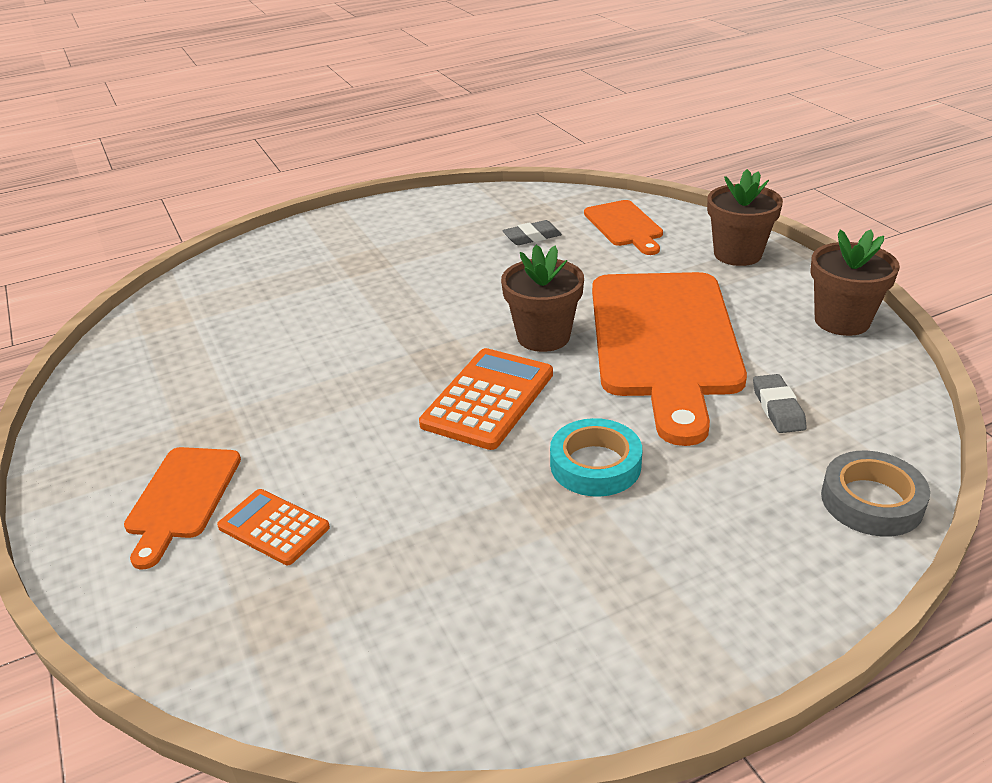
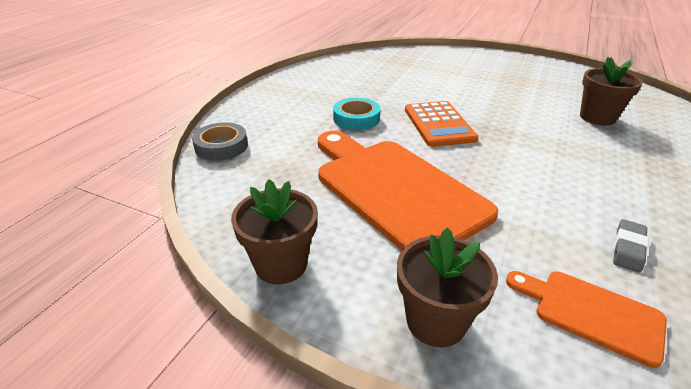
camera: 140 degrees right, 0 degrees up
(182, 498) = (479, 66): orange cutting board -> none
(273, 527) = (437, 70): orange calculator -> none
(543, 336) = (466, 163): brown flower pot -> brown flower pot (597, 117)
(778, 408) = (290, 173): grey eraser -> none

